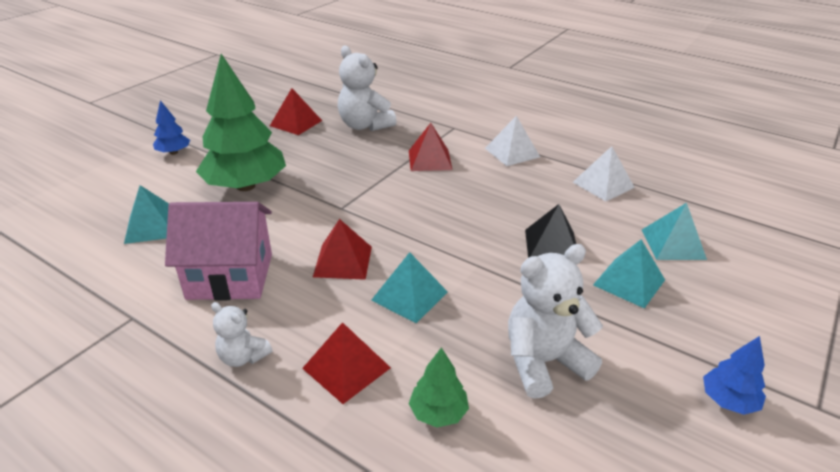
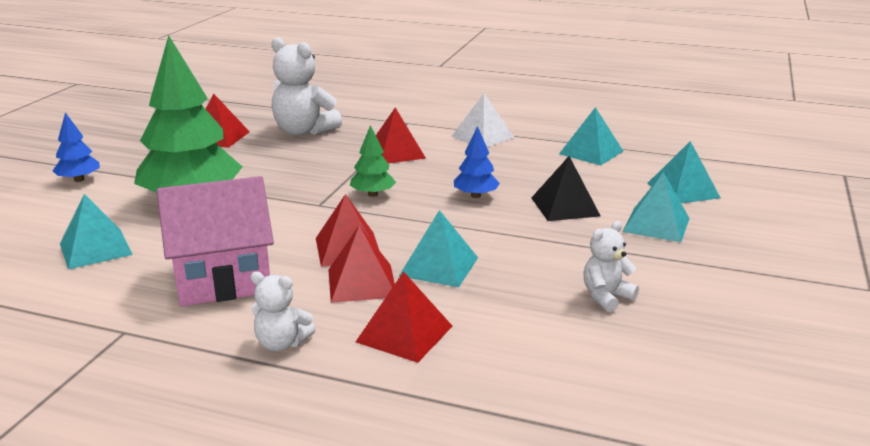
camera: 15 degrees left, 10 degrees down
(337, 302) = (361, 283): none -> red pyramid
(438, 412) = (522, 352): green tree -> green tree (373, 194)
(543, 362) = (606, 297): white teddy bear -> white teddy bear, size x0.55
(603, 184) = (591, 152): white pyramid -> turquoise pyramid
(728, 401) = (791, 297): blue tree -> blue tree (475, 196)

